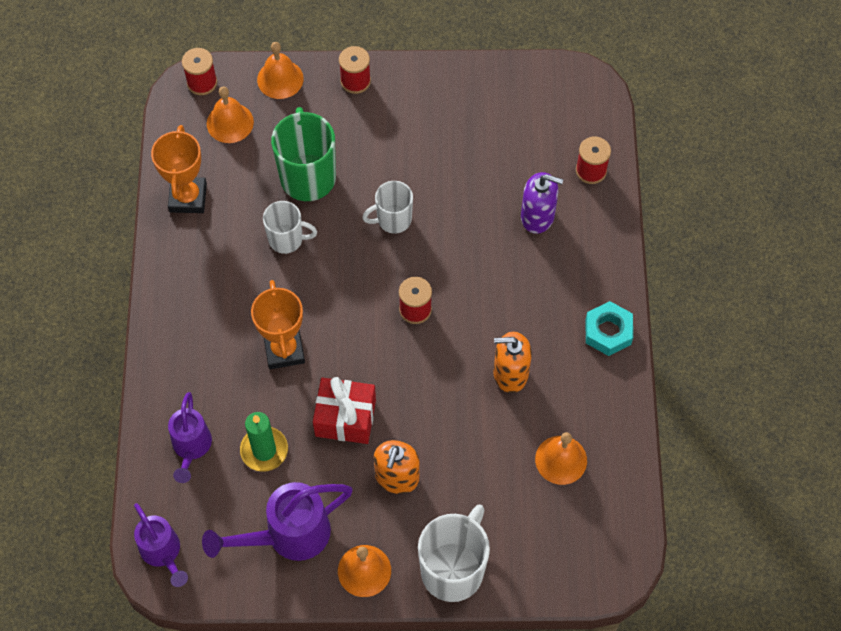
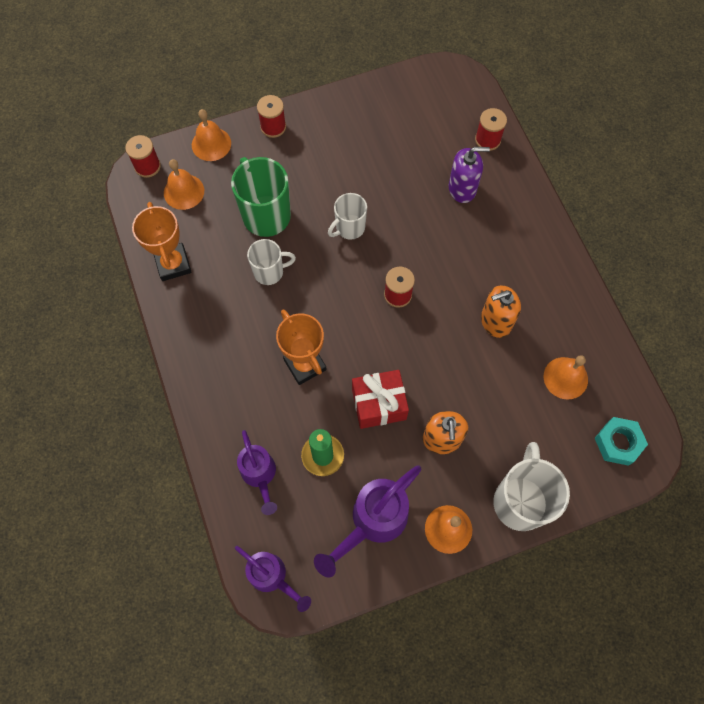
camera: 20 degrees left, 5 degrees up
(608, 332) = (556, 262): turquoise nut -> turquoise nut (618, 443)

